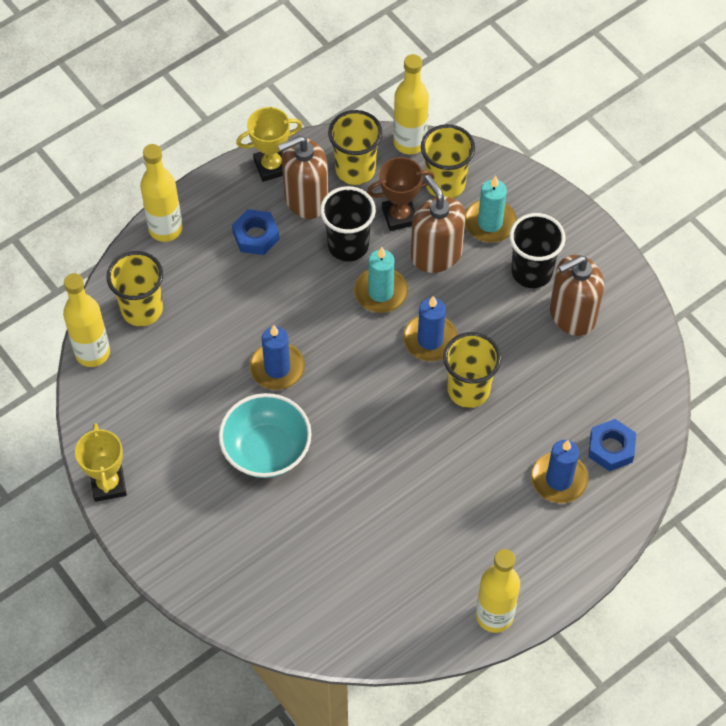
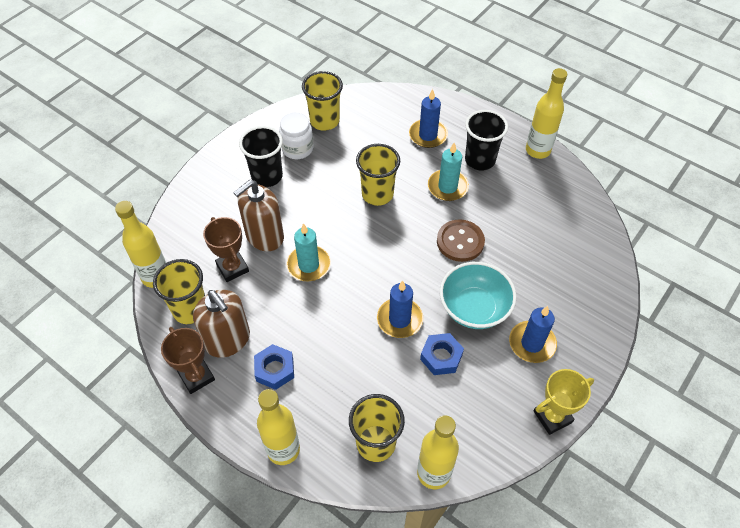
camera: 105 degrees left, 5 degrees down
(271, 166) = (196, 376): yellow trophy -> brown trophy
(348, 245) = (269, 297): black cup -> black cup (480, 160)
(366, 464) = (460, 242): none -> brown button
(430, 340) = (342, 225): blue candle -> blue candle (532, 343)
(445, 184) = (195, 244): yellow cup -> yellow cup (324, 121)
(490, 223) = (228, 208): turquoise candle -> turquoise candle (447, 187)
(572, 314) = (297, 149): brown soap dispenser -> white jar
(611, 448) = (395, 114): blue nut -> blue nut (441, 357)

